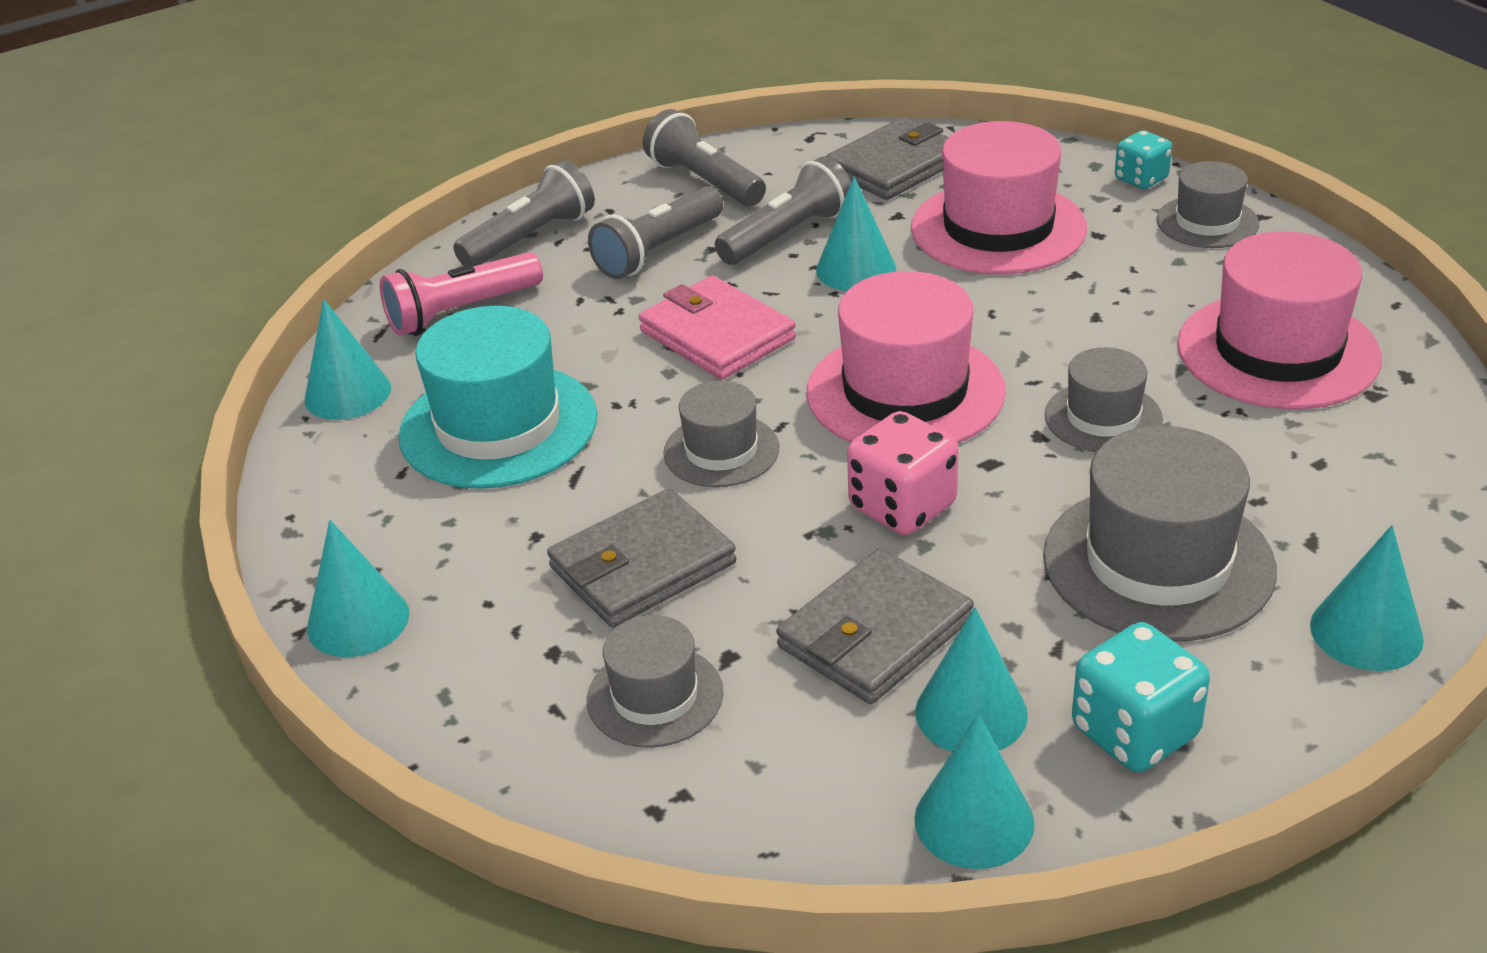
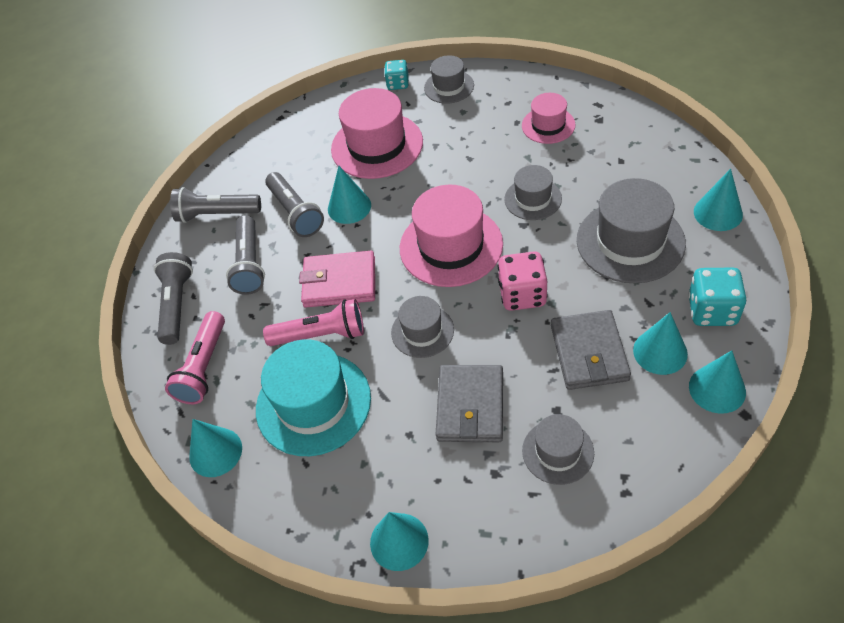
camera: 45 degrees left, 15 degrees up
(613, 370) = (321, 335): none -> pink flashlight
(787, 235) = (295, 213): grey flashlight -> grey flashlight turned 150 degrees clockwise
(895, 166) = (291, 146): grey wallet -> none
(1278, 351) = (548, 125): pink hat -> pink hat, size x0.57

